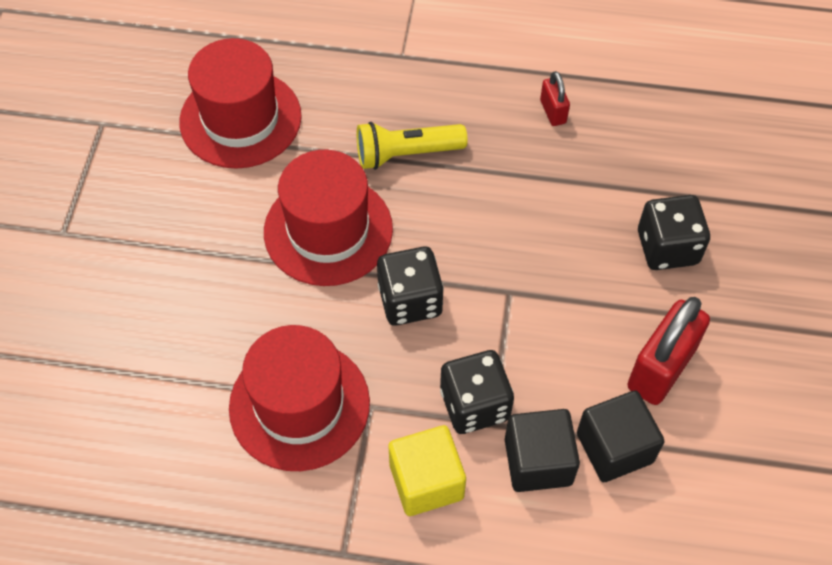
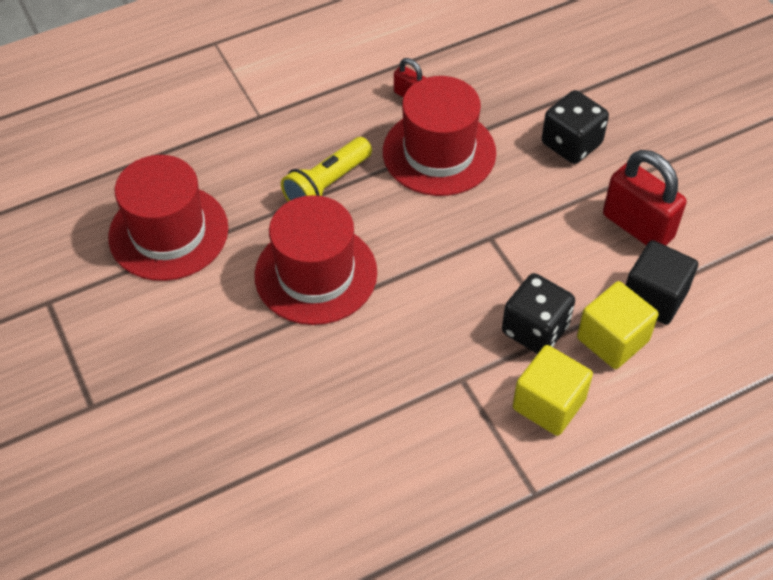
camera: 35 degrees left, 5 degrees down
(299, 405) = (408, 412): red hat -> red hat (439, 152)
(410, 300) = (423, 286): black dice -> none
(538, 461) = (612, 339): black cube -> yellow cube
(661, 368) = (638, 226): red padlock -> red padlock turned 45 degrees counterclockwise

